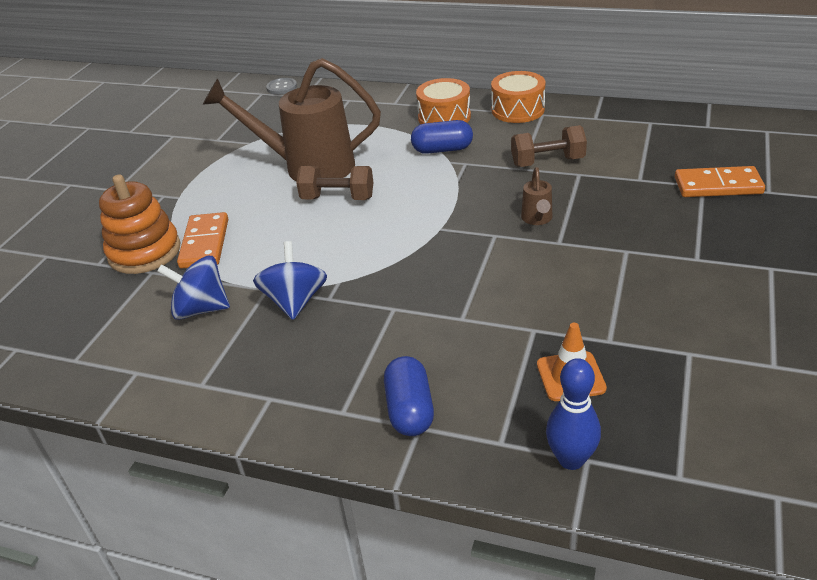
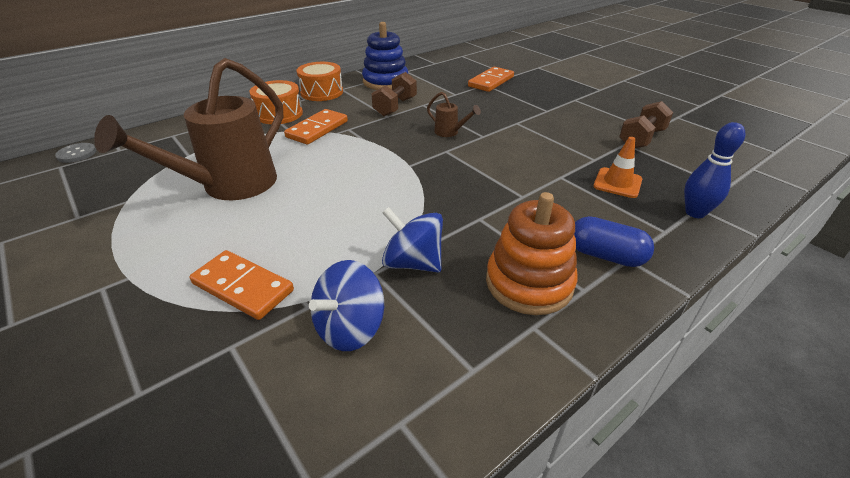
camera: 60 degrees left, 0 degrees up
(144, 252) = (184, 340): orange stacking toy -> orange stacking toy (529, 283)
(338, 198) = (300, 190): brown dumbbell -> brown dumbbell (641, 139)
(442, 150) = (317, 129): blue capsule -> orange domino
(599, 126) = (385, 82): none -> blue stacking toy

